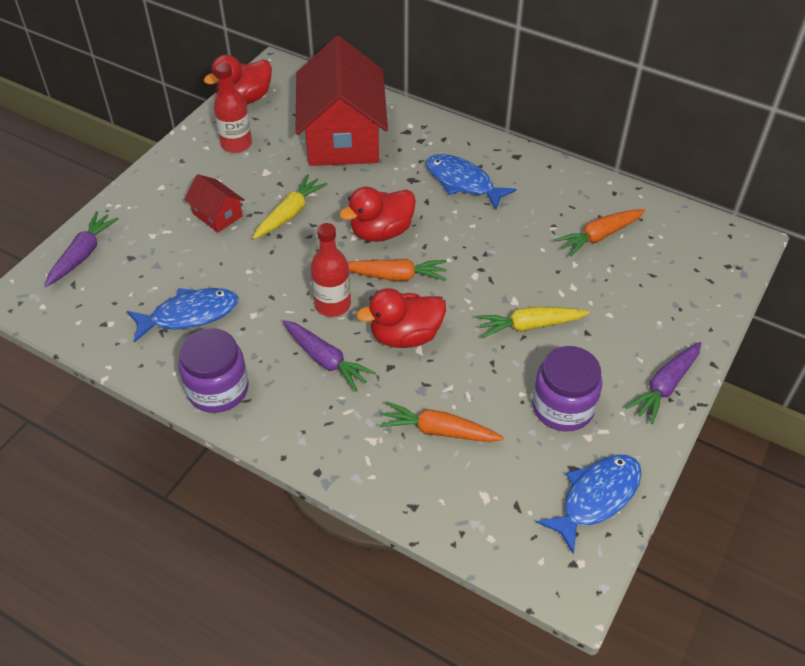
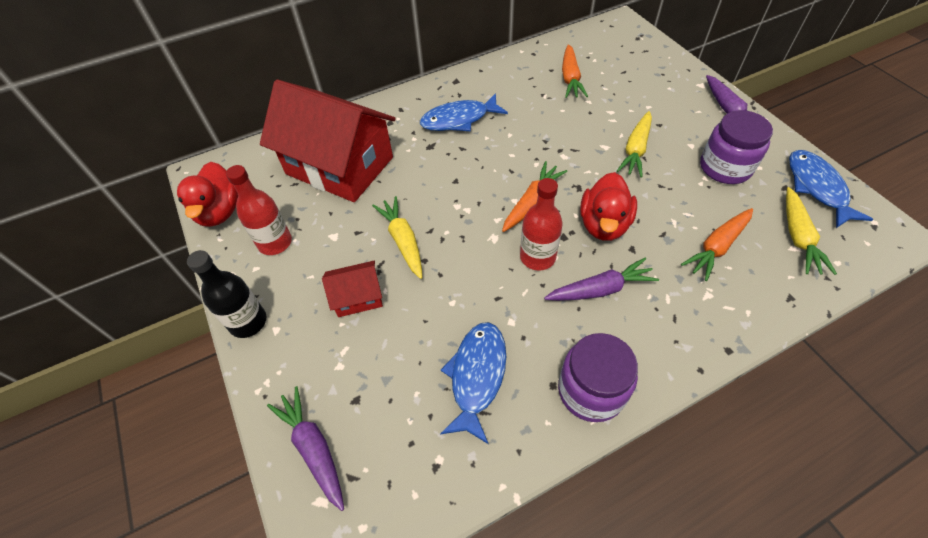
camera: 55 degrees left, 5 degrees up
(158, 169) = (248, 322): none -> black bottle
(381, 232) = (475, 189): red duck -> none
(502, 496) = (798, 237): none -> yellow carrot

